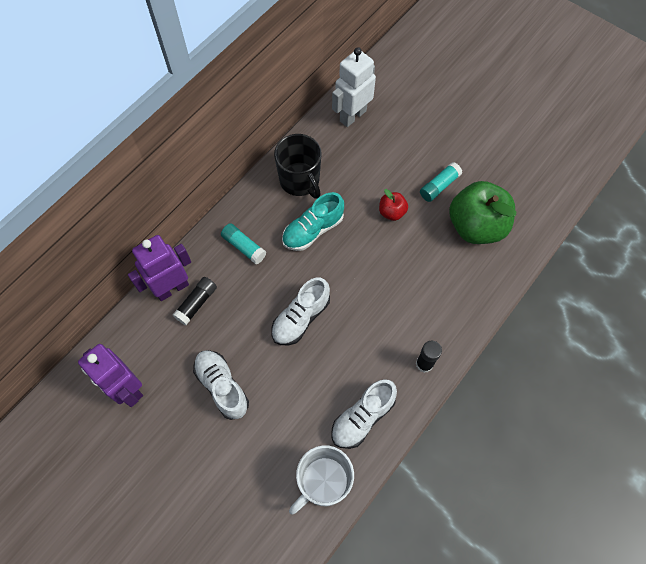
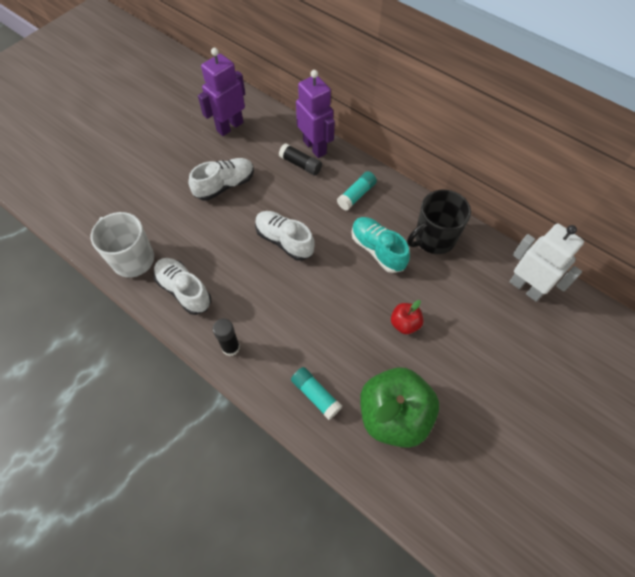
camera: 90 degrees right, 5 degrees down
(439, 186) = (444, 376): turquoise glue stick -> turquoise glue stick (315, 395)

